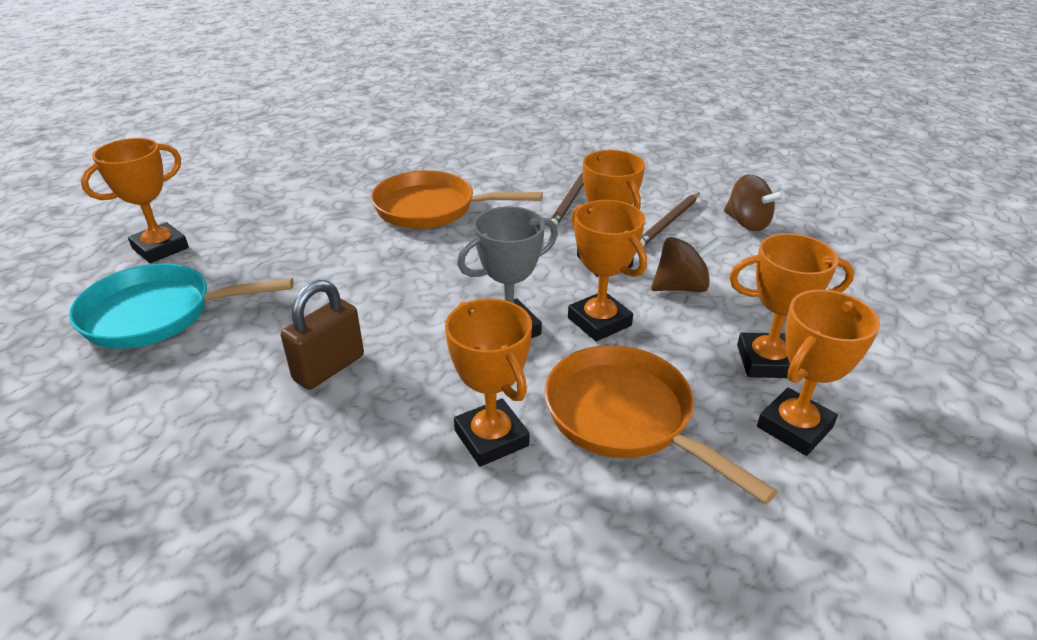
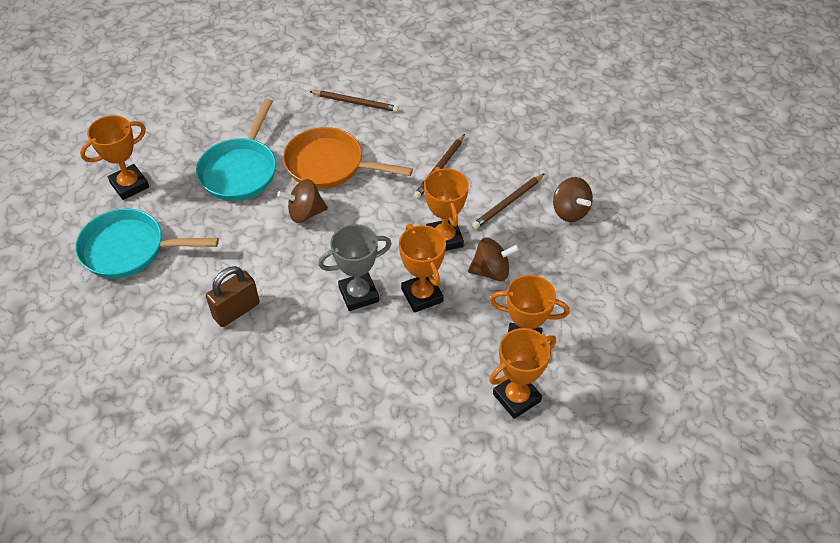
camera: 10 degrees right, 15 degrees up
(315, 222) = (240, 170): none -> turquoise pan
(410, 254) = (305, 213): none -> brown spinning top
(449, 156) = (355, 102): none -> brown pencil
(491, 438) = (327, 378): orange trophy -> none
(625, 417) = (413, 375): orange pan -> none

